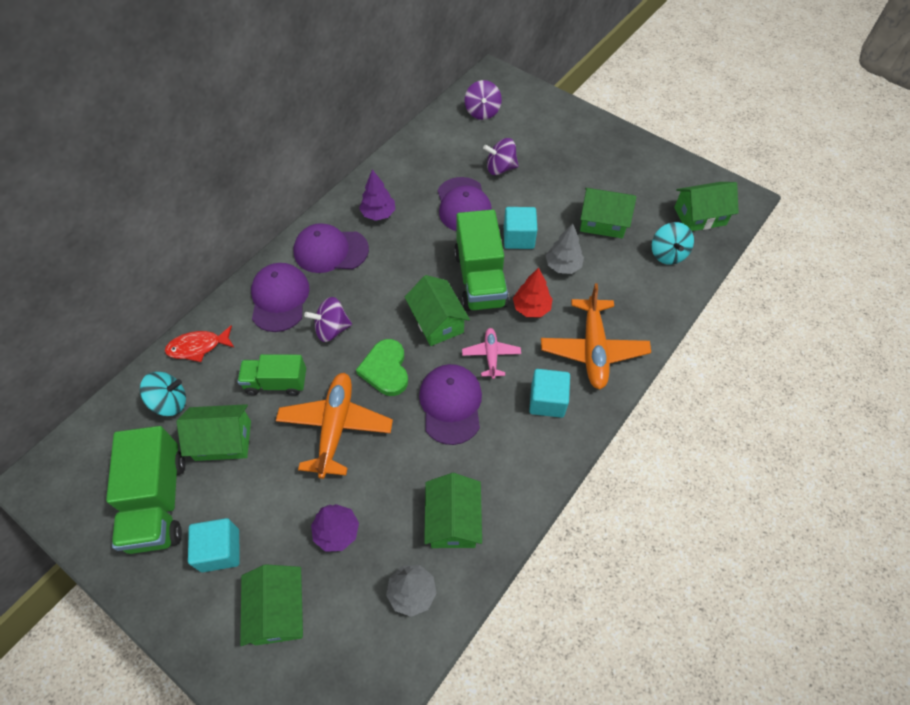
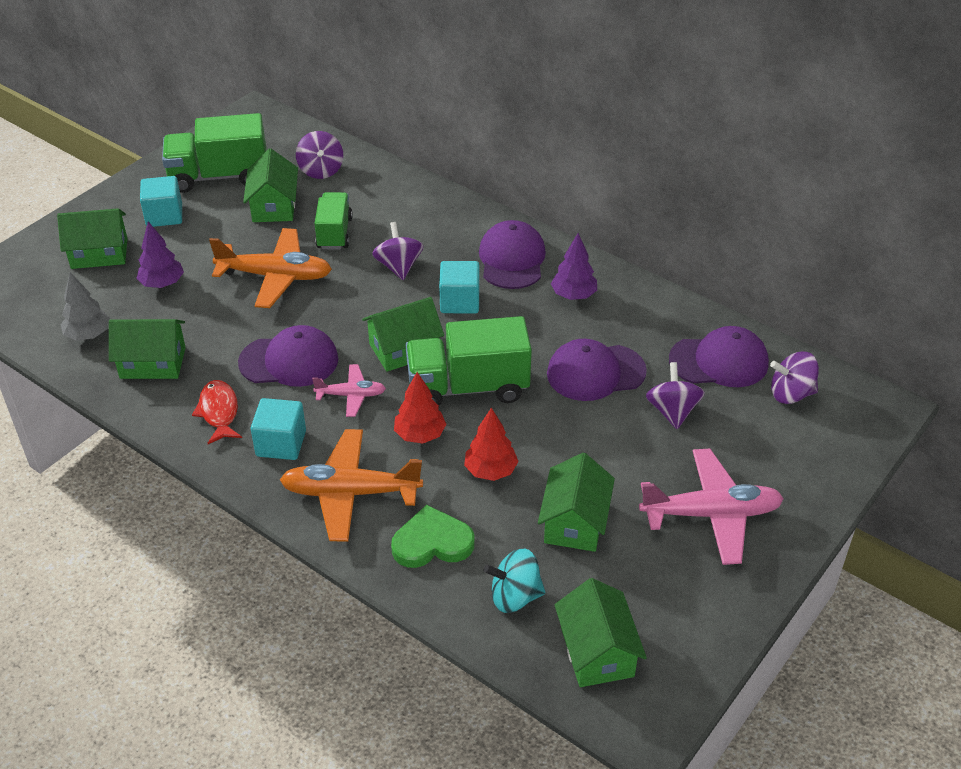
camera: 90 degrees right, 15 degrees down
(170, 402) = (321, 170): turquoise spinning top -> purple spinning top
(198, 347) = (383, 179): red fish -> red fish (219, 412)
(279, 298) = (442, 227): purple cap -> purple cap (719, 361)
(385, 369) = (341, 309): green heart -> green heart (432, 542)
(518, 238) = (540, 426): turquoise cube -> turquoise cube (459, 301)
(563, 266) = (490, 471): grey tree -> red tree
(587, 158) = (711, 514): none -> pink plane

